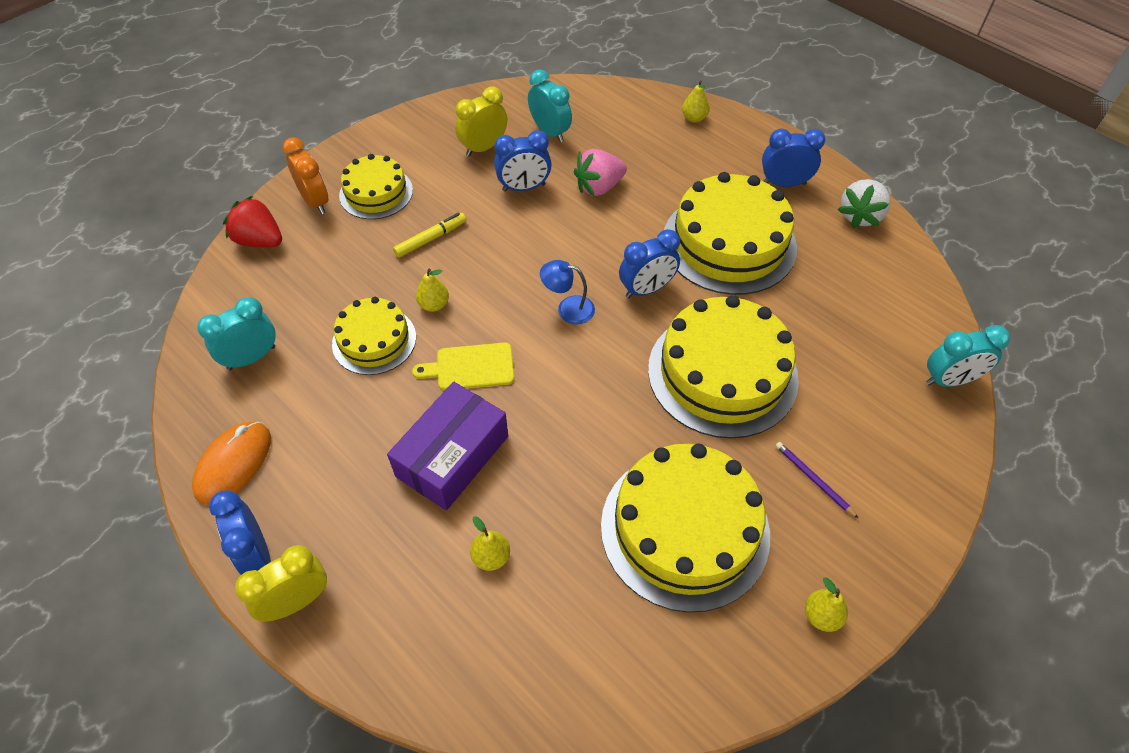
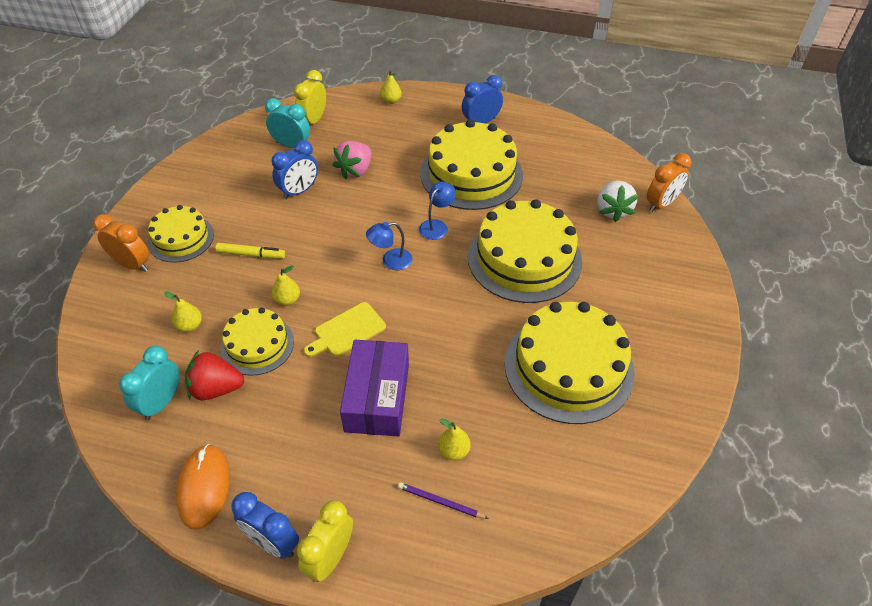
camera: 30 degrees left, 5 degrees down
(260, 240) = (103, 312): red strawberry -> red strawberry (216, 388)
(431, 239) = (251, 254): yellow marker -> yellow marker turned 75 degrees clockwise
(483, 148) = (247, 174): yellow clock -> yellow clock (313, 121)
(646, 289) = (437, 226): blue clock -> blue lamp
(813, 479) = (625, 299): purple pencil -> purple pencil (440, 502)
(821, 616) = (685, 378): yellow pear -> yellow pear (190, 326)
(860, 216) = (542, 125): white strawberry -> white strawberry (612, 210)
(949, 380) = (661, 204): turquoise clock -> orange clock

